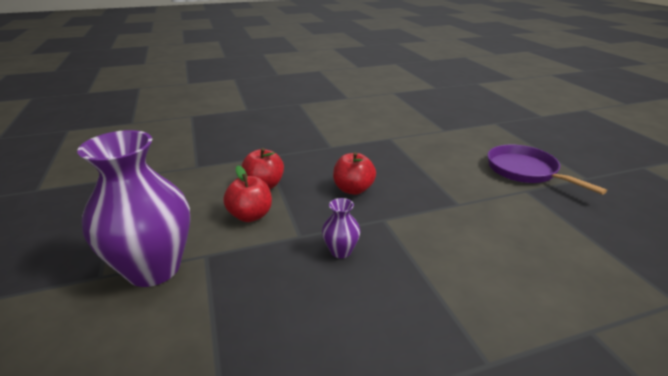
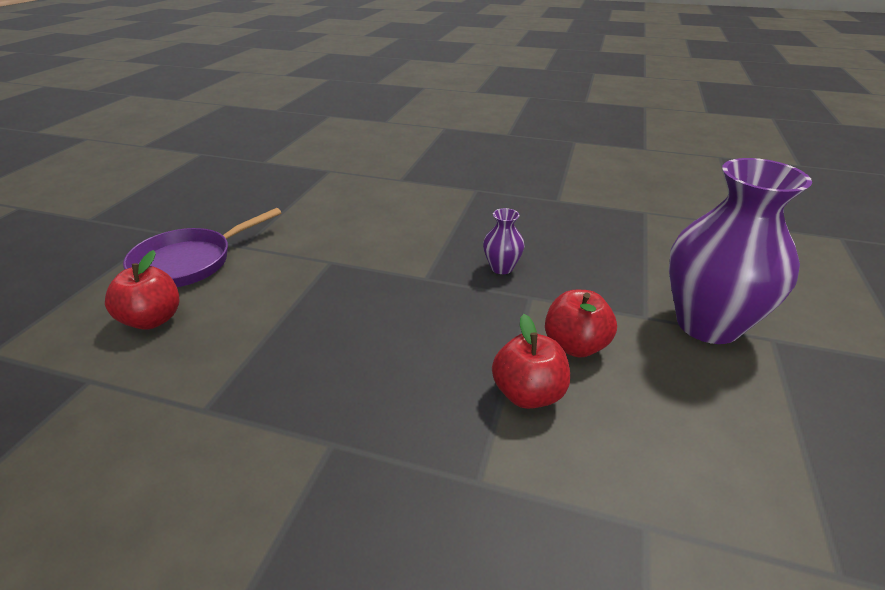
camera: 145 degrees left, 5 degrees up
(353, 189) = (410, 327): red apple -> red apple (153, 319)
(525, 171) = (189, 262): purple pan -> purple pan turned 45 degrees clockwise

